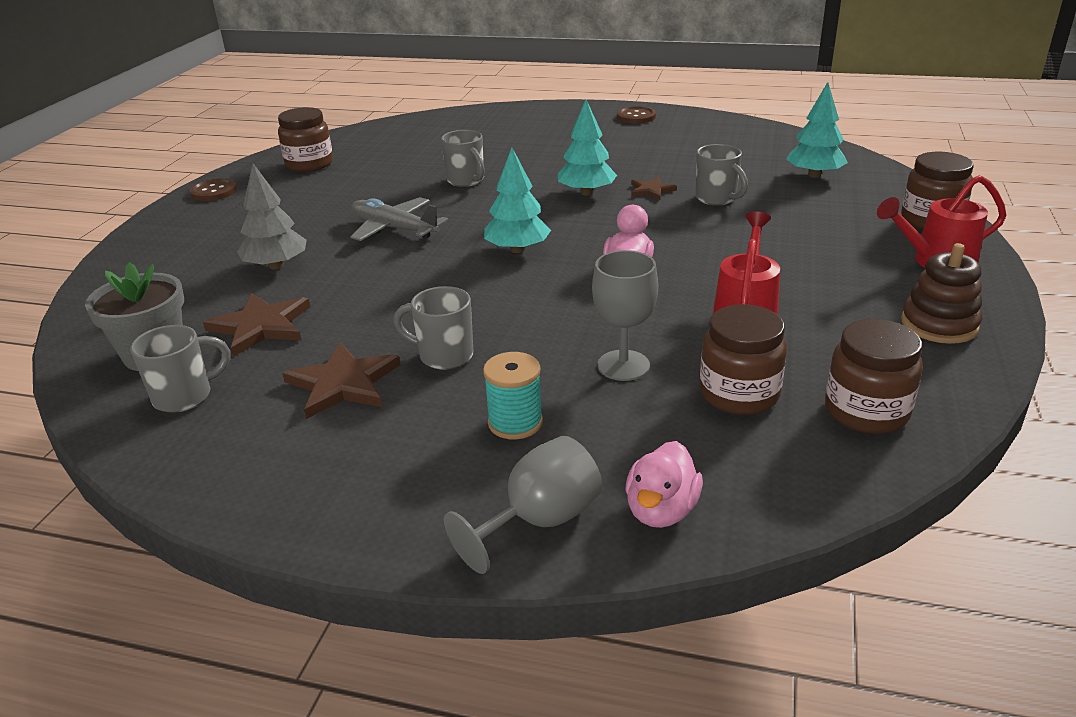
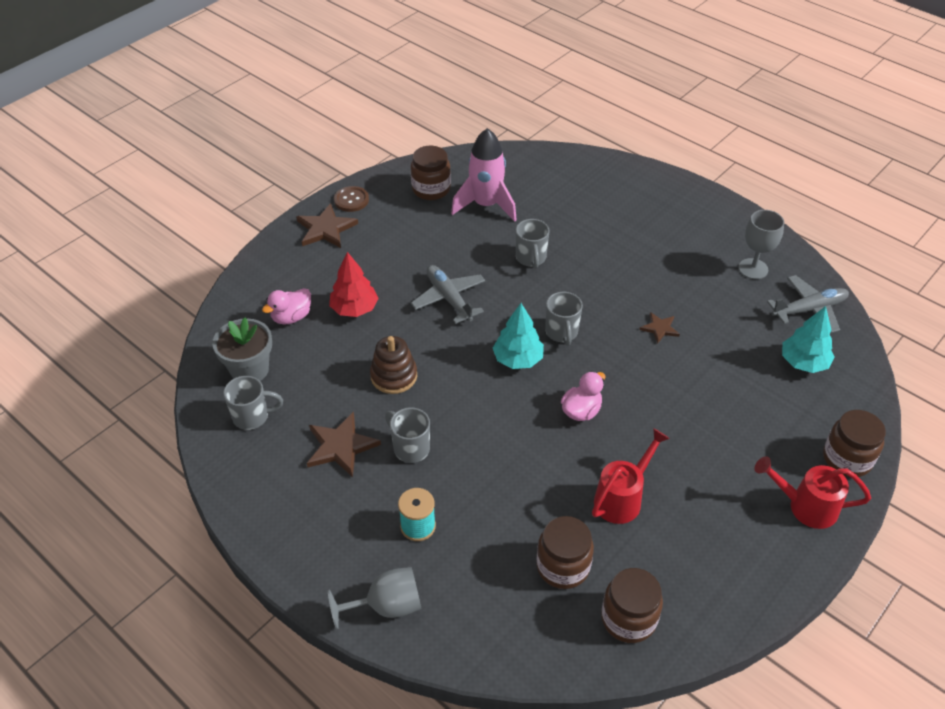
camera: 25 degrees right, 15 degrees up
(261, 326) = (318, 370): brown star -> brown star (325, 229)
(276, 266) = (354, 309): grey tree -> red tree
(383, 160) = (486, 205): none -> pink rocket
(586, 192) = (609, 311): turquoise tree -> none
(623, 365) = (511, 508): grey goblet -> grey goblet (753, 269)
(636, 116) = (720, 219): brown button -> none
(661, 510) = (454, 631): pink duck -> pink duck (291, 317)
(717, 199) = (702, 360): grey mug -> grey mug (562, 333)
(779, 145) = (809, 309): none -> grey plane
(939, 324) = (746, 568): brown stacking toy -> brown stacking toy (394, 376)

